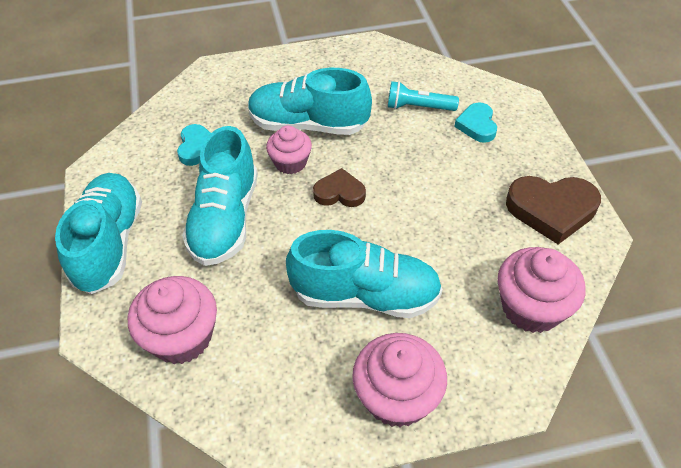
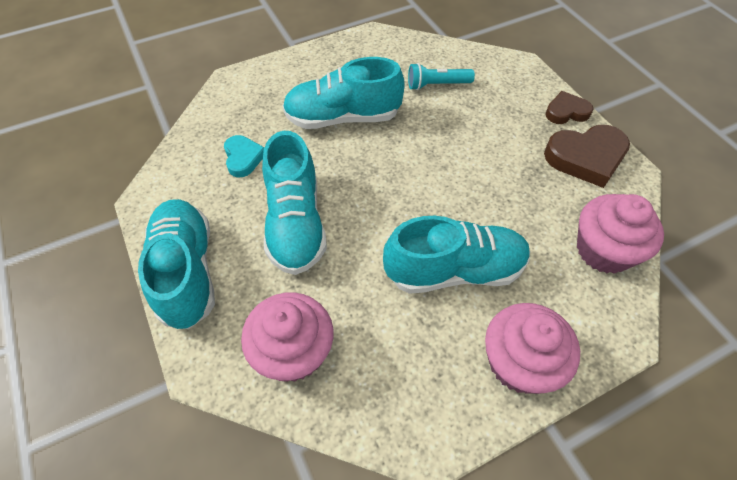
camera: 15 degrees left, 5 degrees up
(290, 162) = (339, 157): pink cupcake -> none
(339, 193) = (395, 177): brown heart -> brown heart (566, 112)
(477, 125) = (494, 93): turquoise heart -> none

